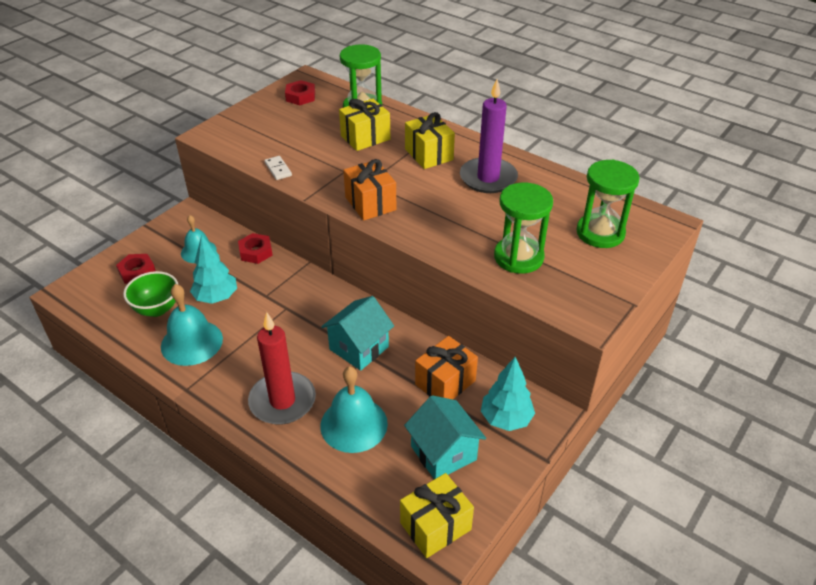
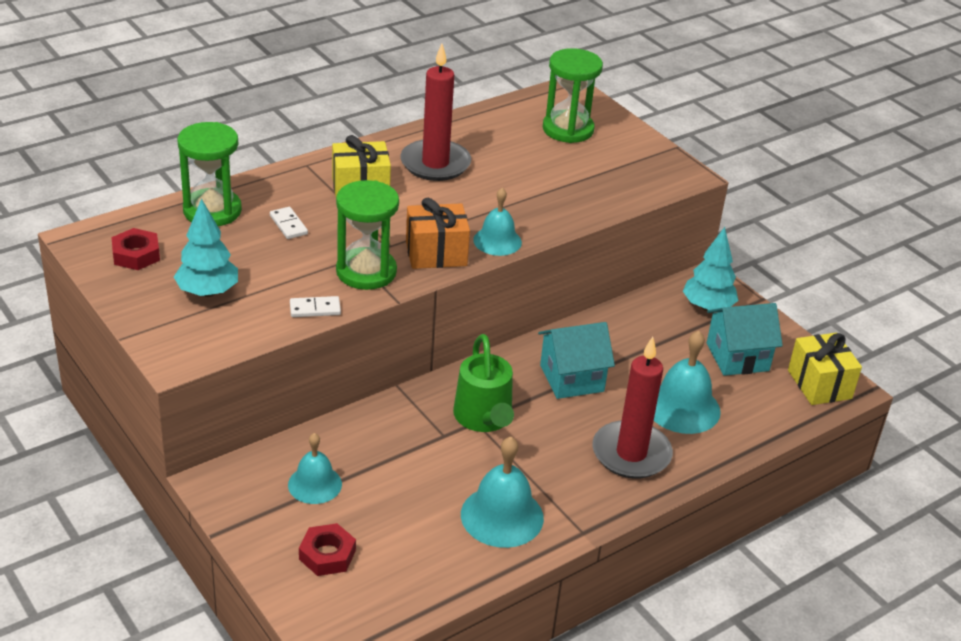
camera: 75 degrees left, 5 degrees down
(157, 309) = (420, 542): green bowl -> none
(216, 297) = (425, 481): turquoise tree -> turquoise tree (208, 292)
(255, 252) = (349, 428): red nut -> none
(291, 311) = (484, 418): none -> green watering can
(359, 348) = (572, 378): turquoise house -> turquoise house turned 75 degrees counterclockwise
(365, 137) = (288, 225): yellow gift -> white domino
(405, 228) = (497, 241): none -> turquoise bell
(445, 382) = (647, 331): orange gift -> none
(488, 178) = (435, 164): purple candle -> red candle
(518, 257) = (583, 185): green hourglass -> green hourglass (366, 272)

